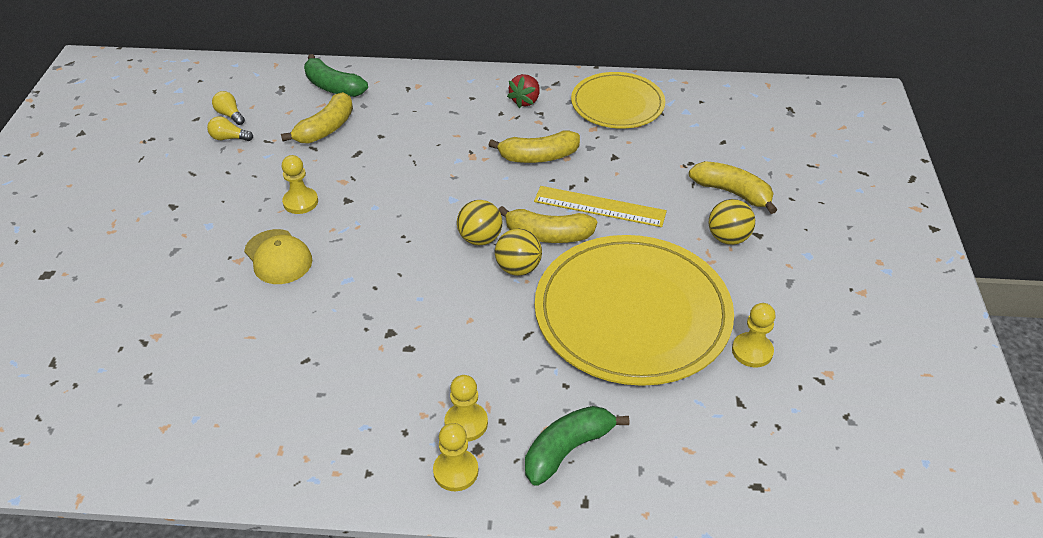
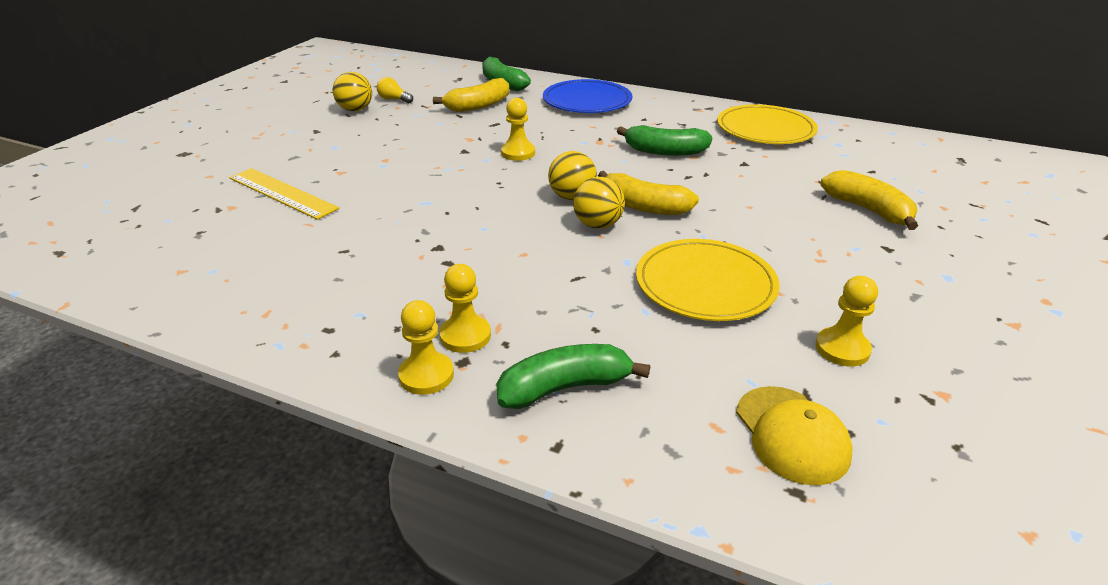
camera: 20 degrees right, 10 degrees down
(230, 115) = (405, 87): yellow light bulb -> none
(278, 257) = (376, 176): yellow cap -> yellow cap (791, 434)
(300, 202) = (422, 145): yellow pawn -> yellow pawn (518, 153)
(434, 97) = (587, 101): none -> blue plate
(525, 101) = (672, 114): red strawberry -> none
(538, 157) = (665, 151): yellow banana -> green banana
(599, 206) = (710, 195): yellow ruler -> yellow ruler (282, 193)
(632, 313) = (705, 284): yellow plate -> yellow plate, size x0.60
(728, 238) = (848, 244): yellow ball -> yellow ball (355, 110)

